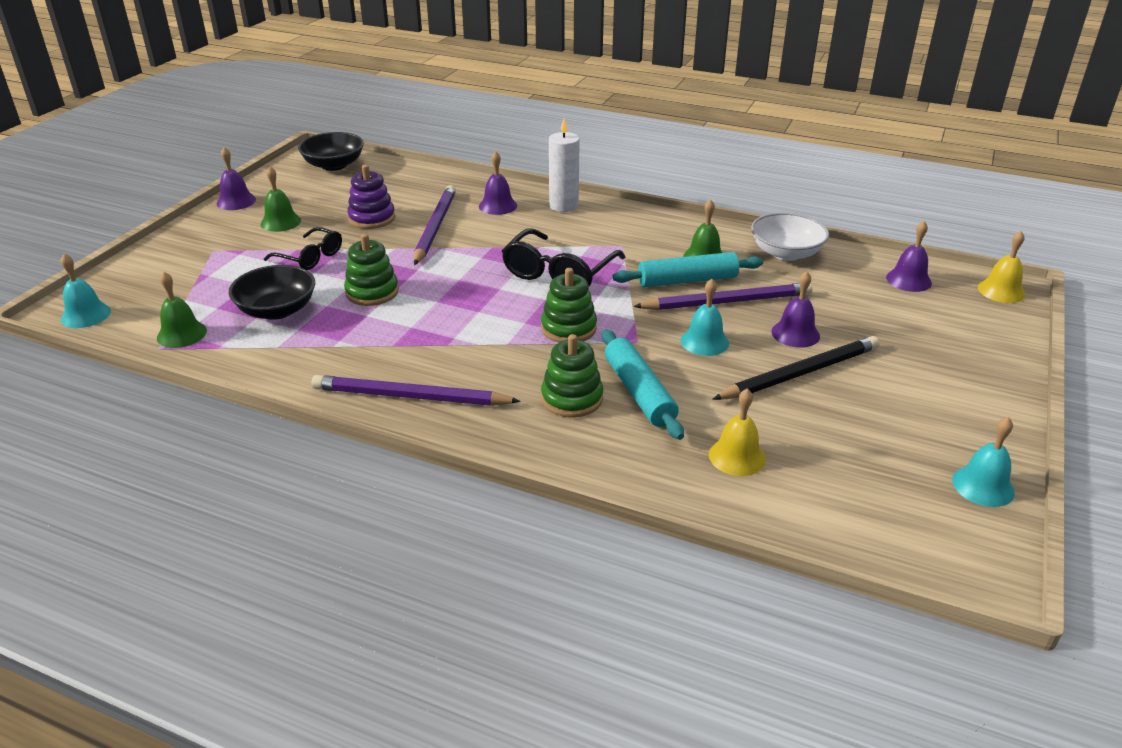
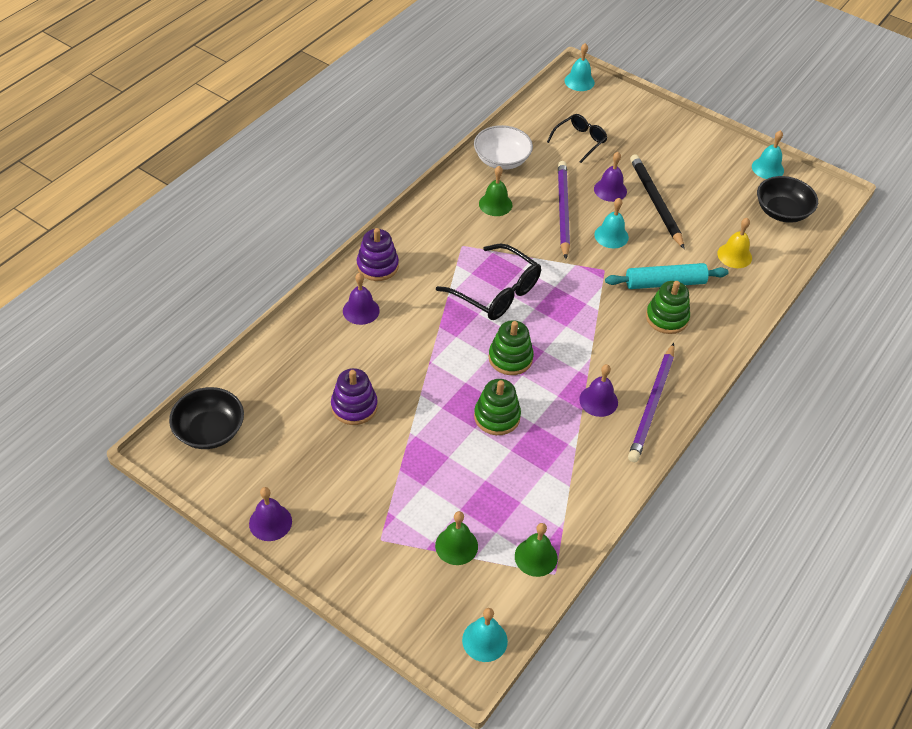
camera: 80 degrees left, 15 degrees up
(277, 310) = (511, 486): black bowl -> black bowl (782, 211)
(280, 222) = (336, 481): green bell -> green bell (456, 546)
(310, 257) = (420, 459): black glasses -> black glasses (580, 141)
(435, 227) = (389, 361): purple pencil -> none
(563, 206) = (377, 266): white candle -> purple stacking toy
(568, 328) = (579, 302): green stacking toy -> green stacking toy (510, 358)
(687, 280) = (527, 222): turquoise rolling pin -> none
(908, 280) = (555, 115): purple bell -> purple bell (598, 401)
(1001, 291) = (579, 81): yellow bell -> turquoise bell

